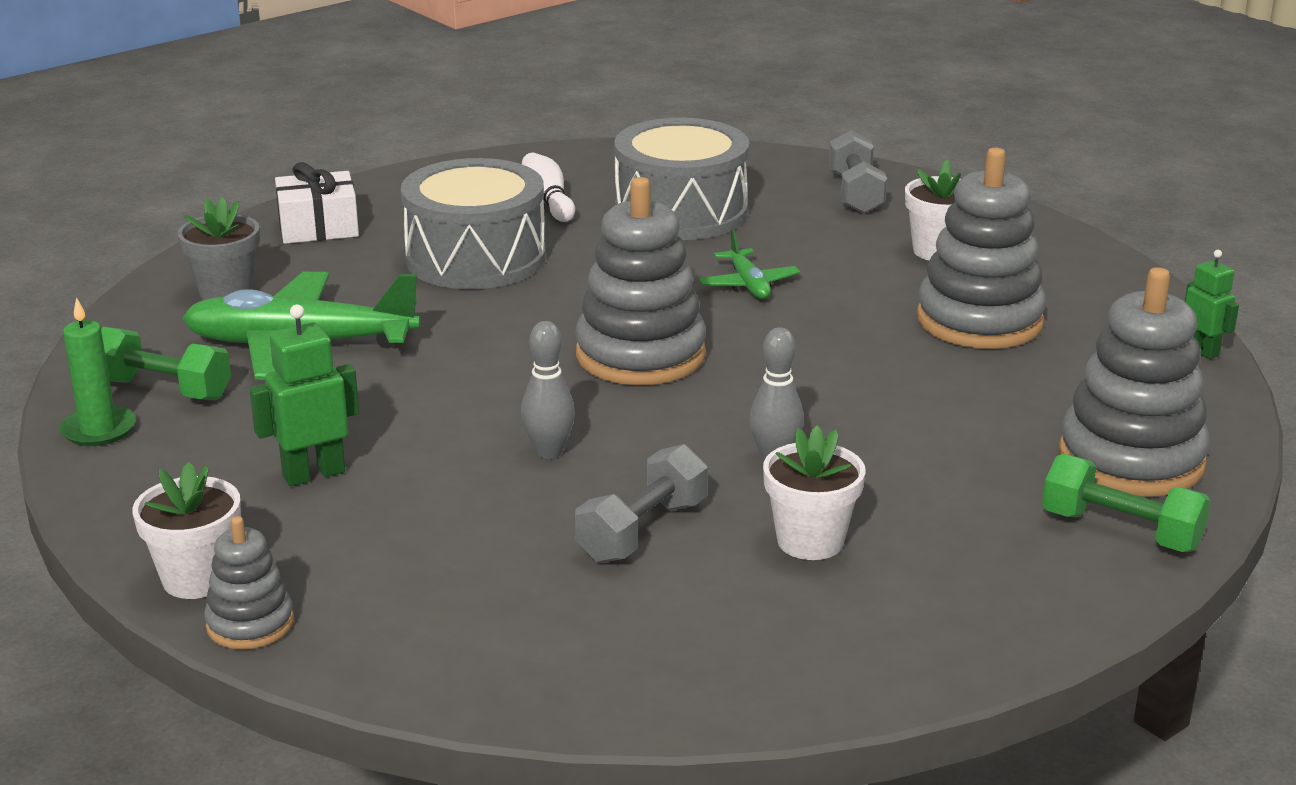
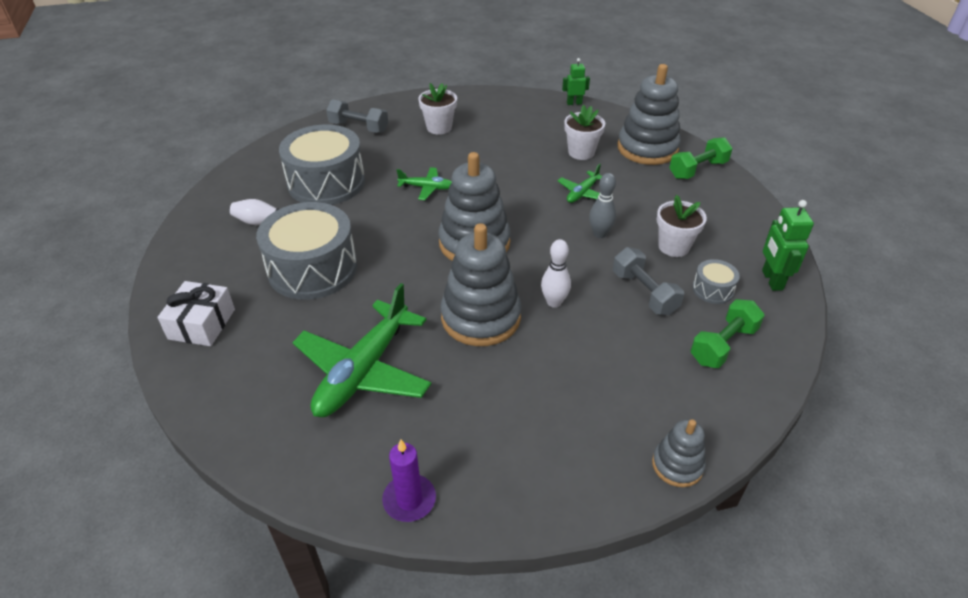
camera: 65 degrees left, 15 degrees up
(98, 430) = (409, 500): green candle -> purple candle
(163, 389) = (375, 453): green dumbbell -> green dumbbell (723, 345)
(197, 579) = (621, 481): white flower pot -> white flower pot (581, 152)
(226, 292) = (258, 391): grey flower pot -> none
(313, 474) = (528, 401): green robot -> green robot (771, 280)
(549, 452) = (554, 302): grey bowling pin -> white bowling pin
(714, 602) = (713, 289): none -> grey drum
(885, 419) = (582, 193): none -> green plane
(979, 321) = (512, 140): grey stacking toy -> grey stacking toy (480, 317)

